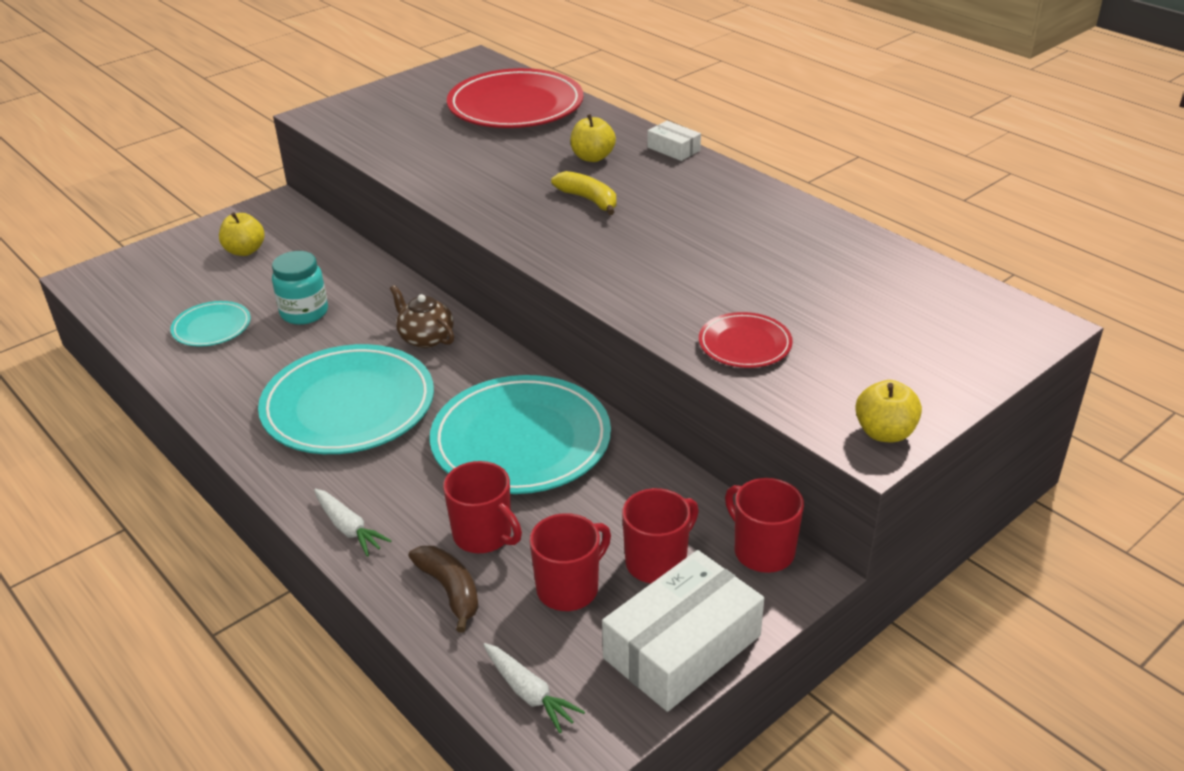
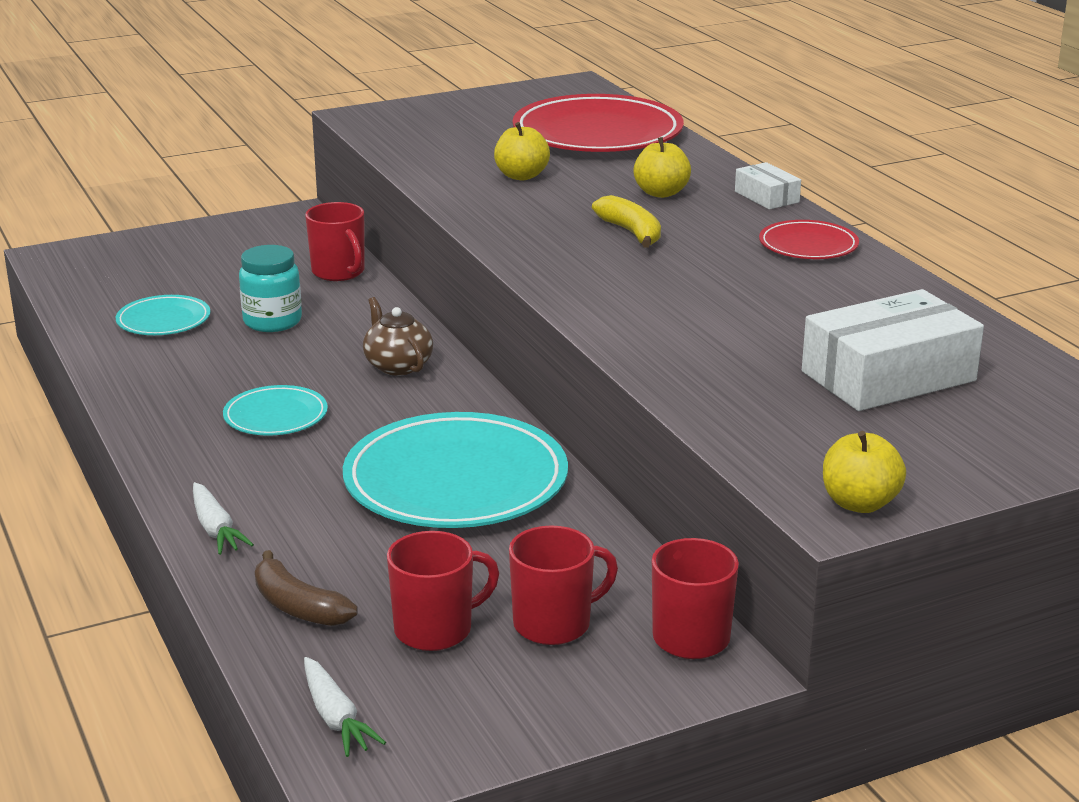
camera: 15 degrees right, 10 degrees down
(245, 251) = (237, 254): yellow apple -> yellow apple (521, 176)
(348, 406) = (275, 416): turquoise plate -> turquoise plate, size x0.49
(450, 590) = (298, 606): brown banana -> brown banana turned 150 degrees clockwise
(484, 535) = (364, 562): red mug -> red mug (339, 272)
(682, 647) = (539, 710): white box -> white box (888, 376)
(745, 344) = (737, 394): red plate -> red plate (808, 245)

